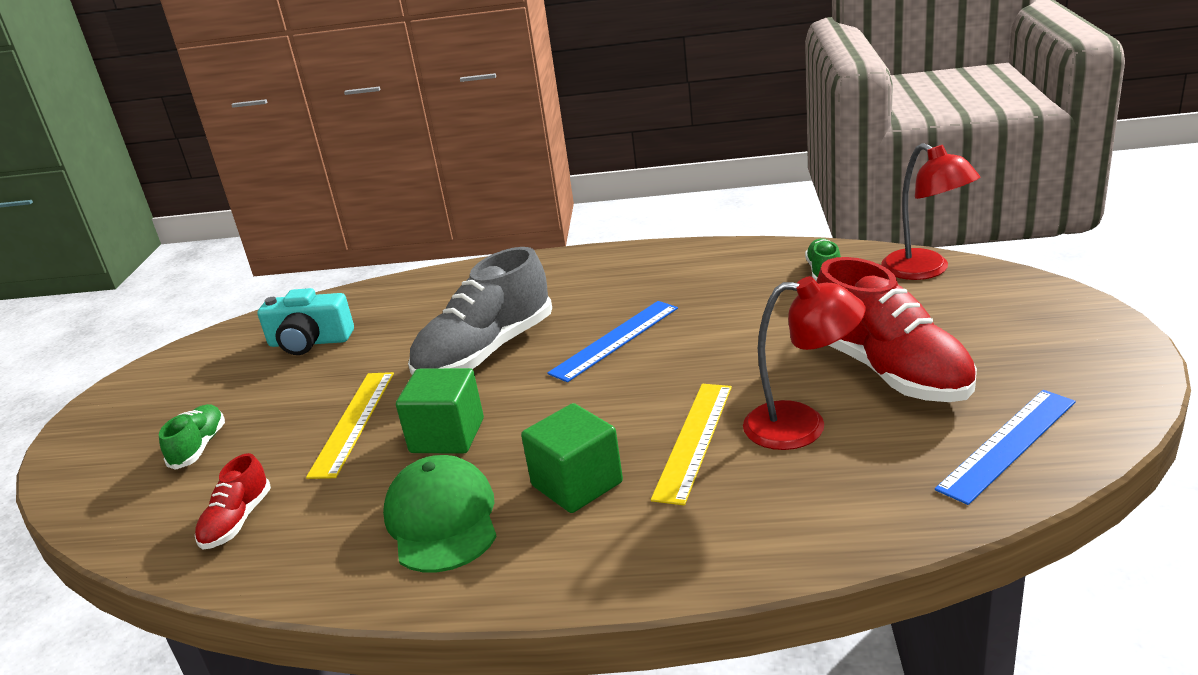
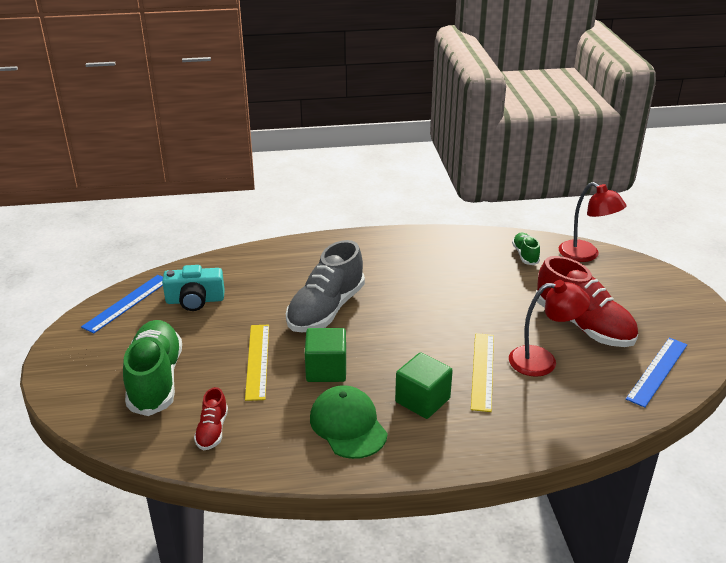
camera: 15 degrees left, 5 degrees up
(199, 447) = (155, 380): green shoe -> green shoe, size x2.06
(615, 340) = (409, 301): blue ruler -> blue ruler (127, 303)

